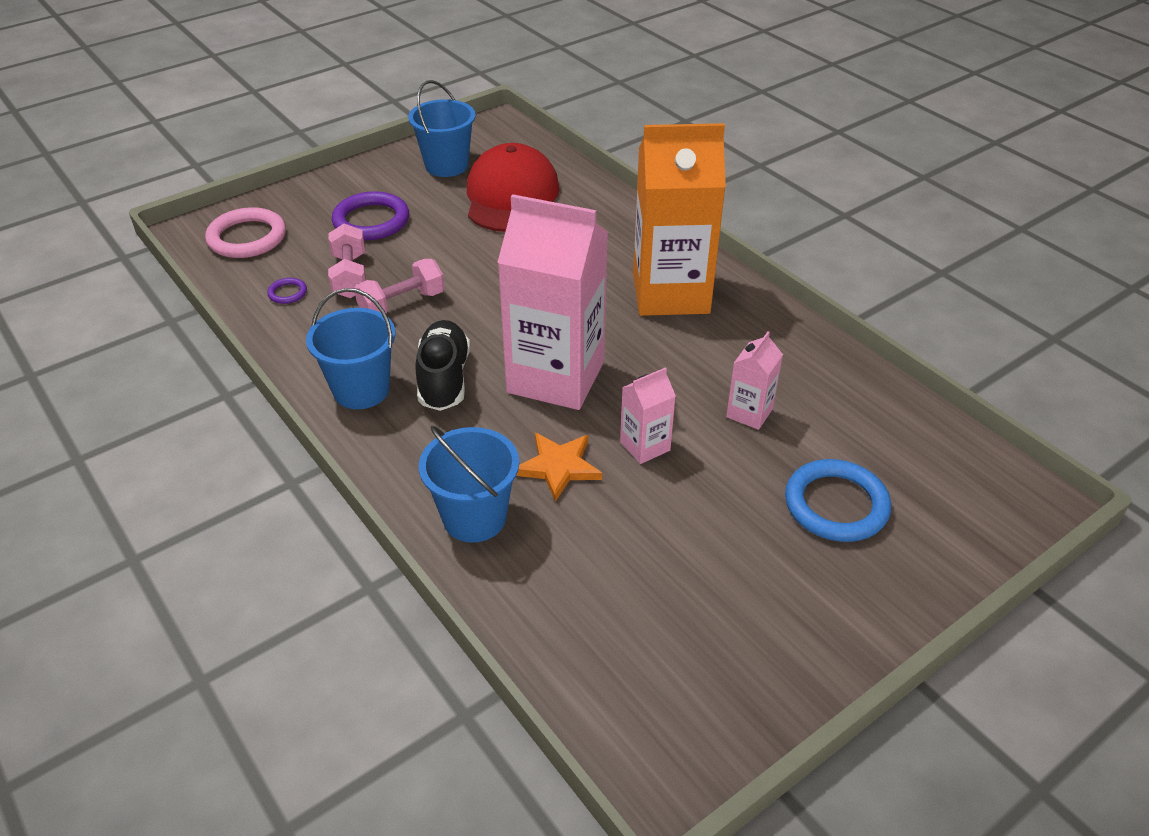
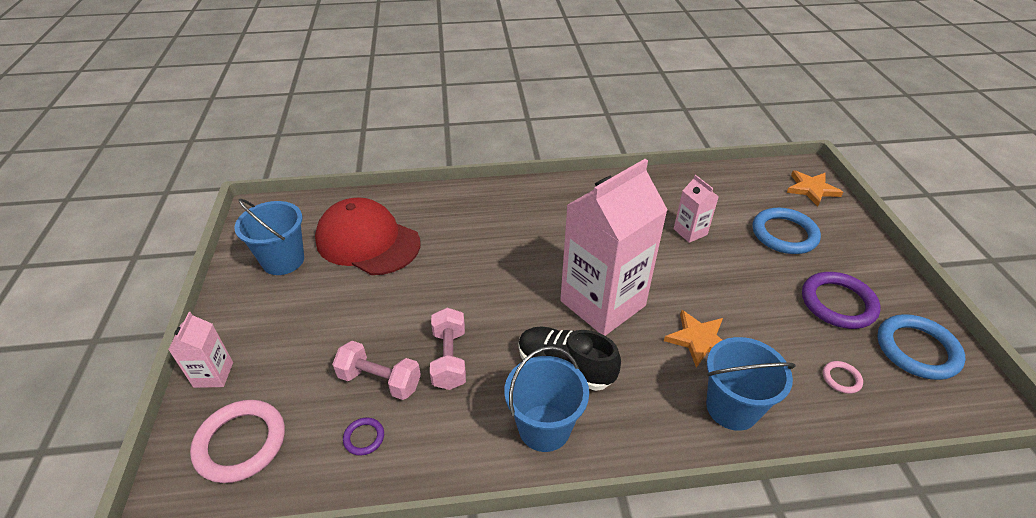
camera: 60 degrees left, 0 degrees up
(371, 221) = (312, 337): purple ring -> purple ring (838, 303)
(589, 609) = (841, 378): none -> pink ring
(645, 446) = (698, 289): pink carton -> pink carton (213, 374)
(670, 293) = (552, 214): orange carton -> none
(706, 686) = (917, 350): none -> blue ring
(985, 516) = (811, 189): none -> orange star

